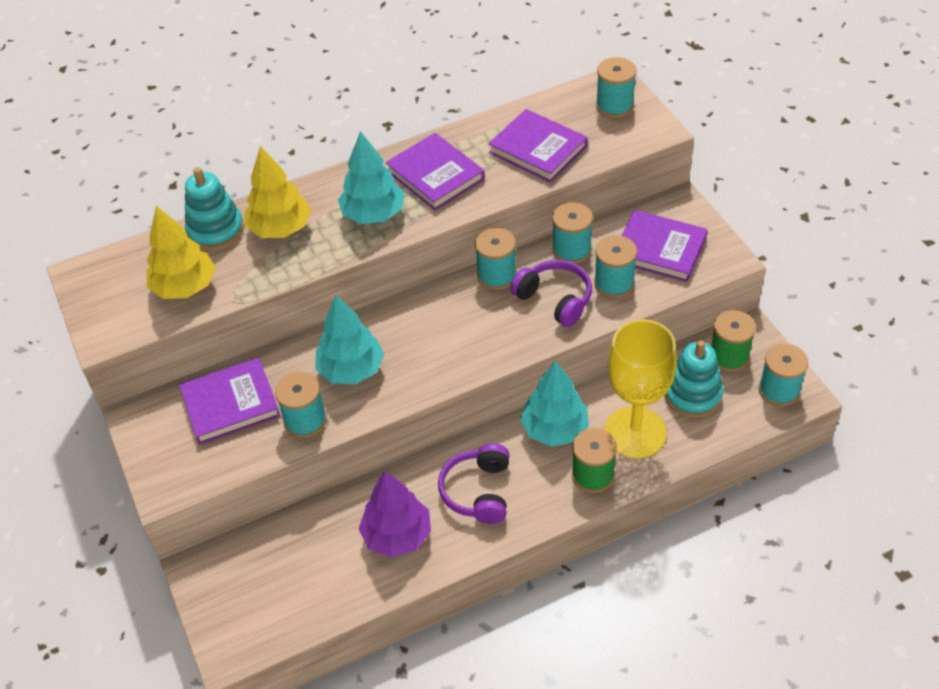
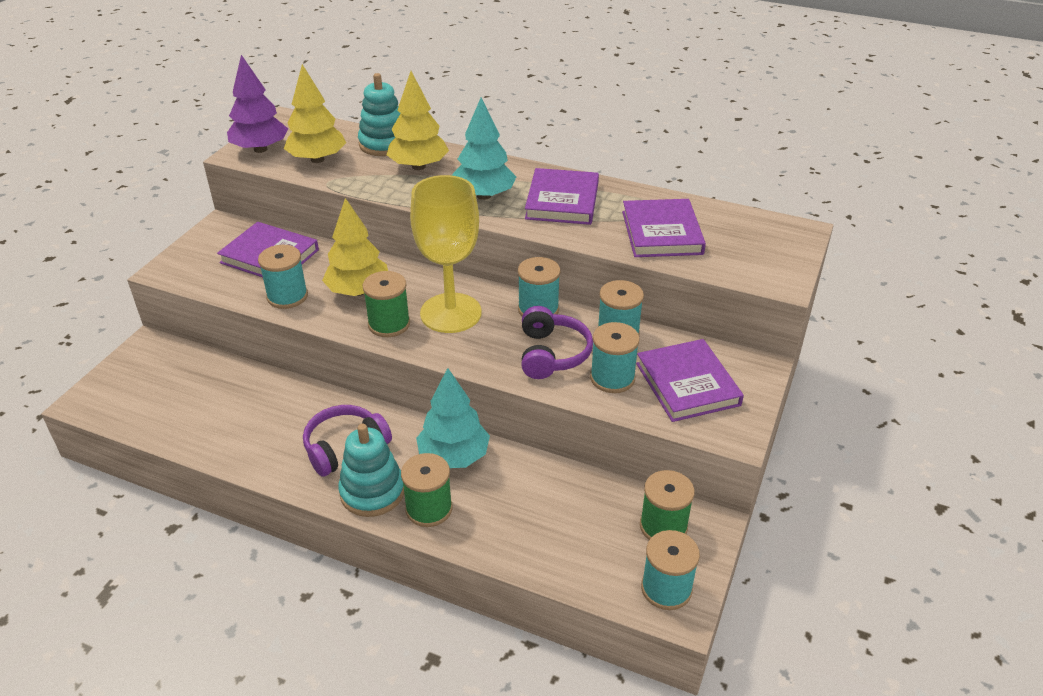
camera: 45 degrees right, 10 degrees down
(351, 370) = (358, 291): turquoise tree -> yellow tree
(397, 535) = (260, 427): purple tree -> purple tree (260, 149)
(417, 374) = (389, 324): none -> green spool
(614, 106) = (772, 245): turquoise spool -> none
(635, 432) = (504, 510): yellow goblet -> yellow goblet (450, 313)
(692, 395) = (588, 526): turquoise stacking toy -> turquoise stacking toy (372, 492)

